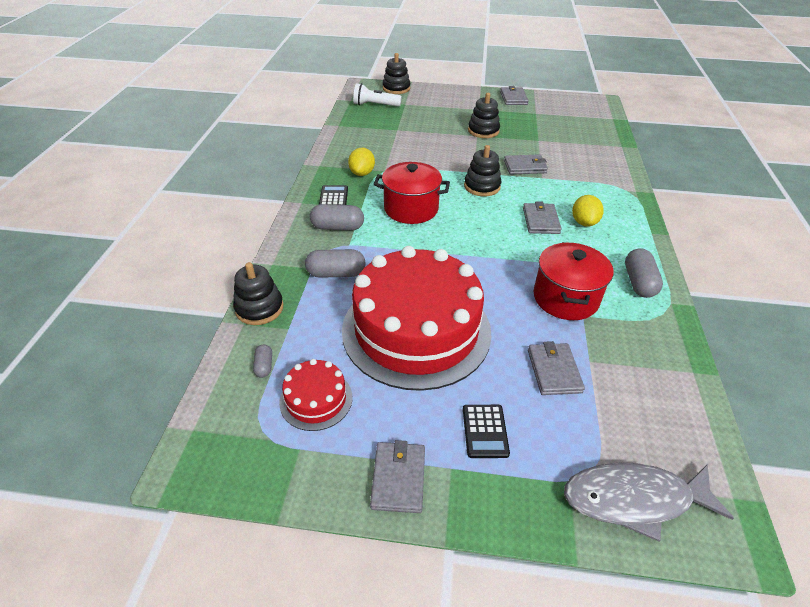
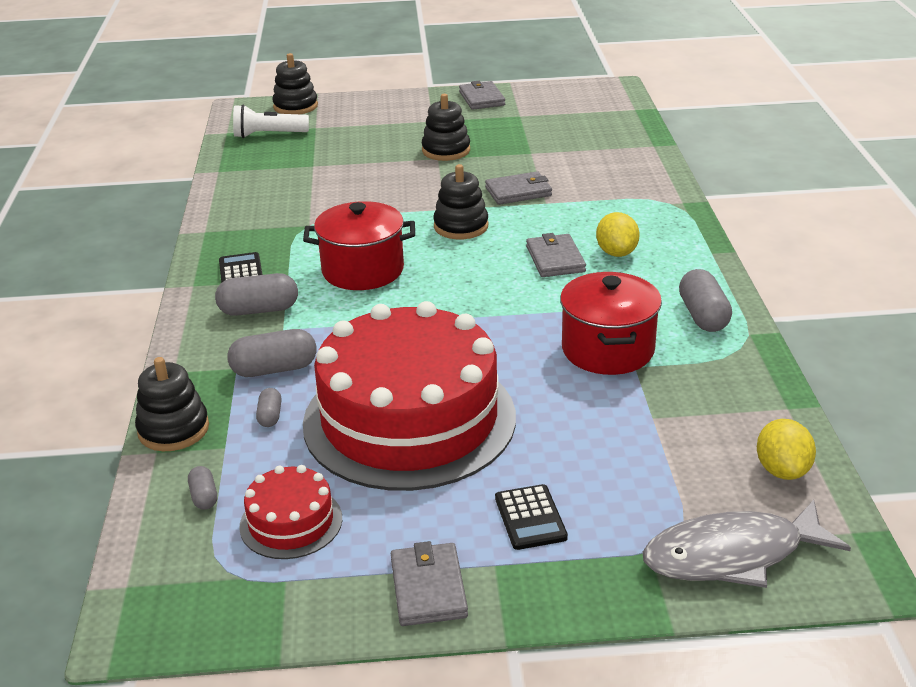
camera: 10 degrees left, 10 degrees down
(324, 309) = (270, 416): none -> grey capsule
(362, 173) = (275, 233): yellow lemon -> yellow lemon (782, 470)
(554, 371) = (607, 436): grey wallet -> none

